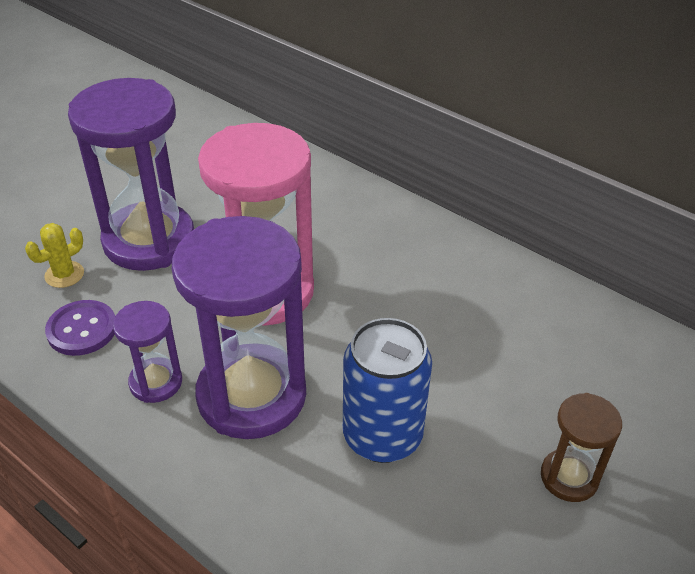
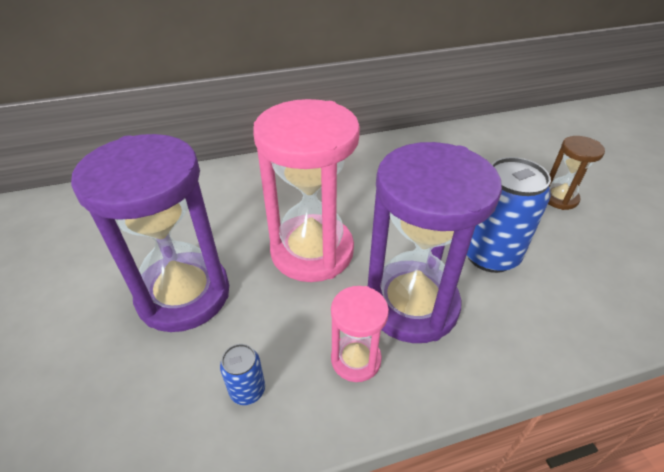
camera: 55 degrees left, 0 degrees up
(64, 275) = (160, 376): yellow cactus -> none
(82, 329) = (247, 390): purple button -> blue can
(156, 382) = (356, 359): purple hourglass -> pink hourglass

